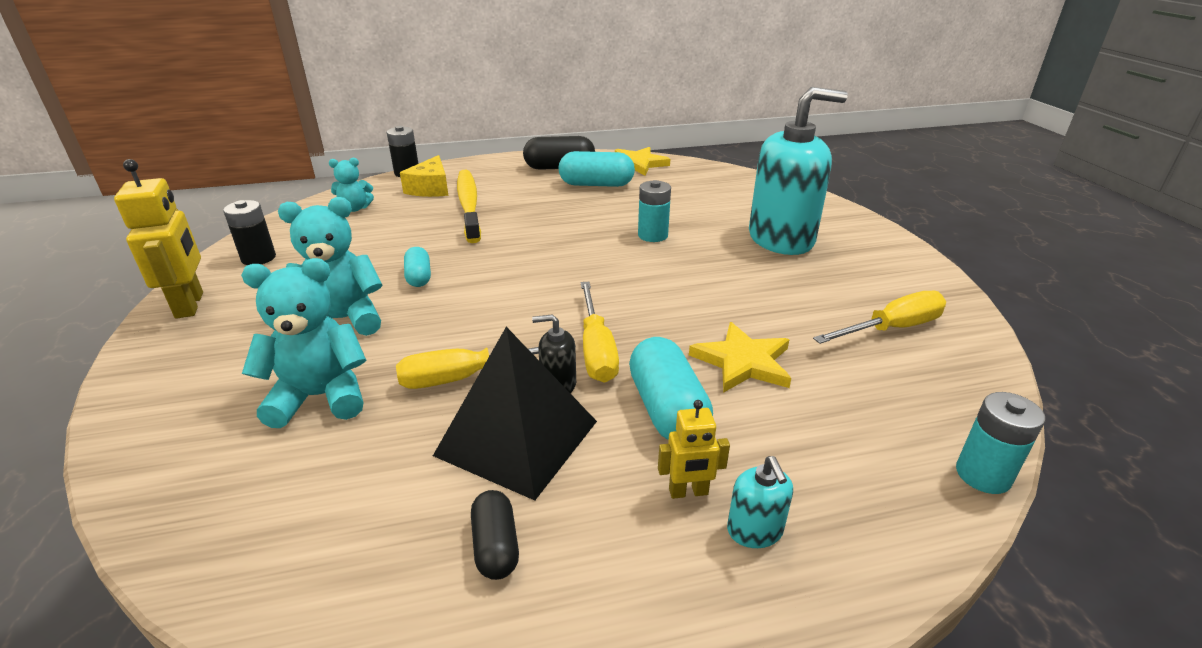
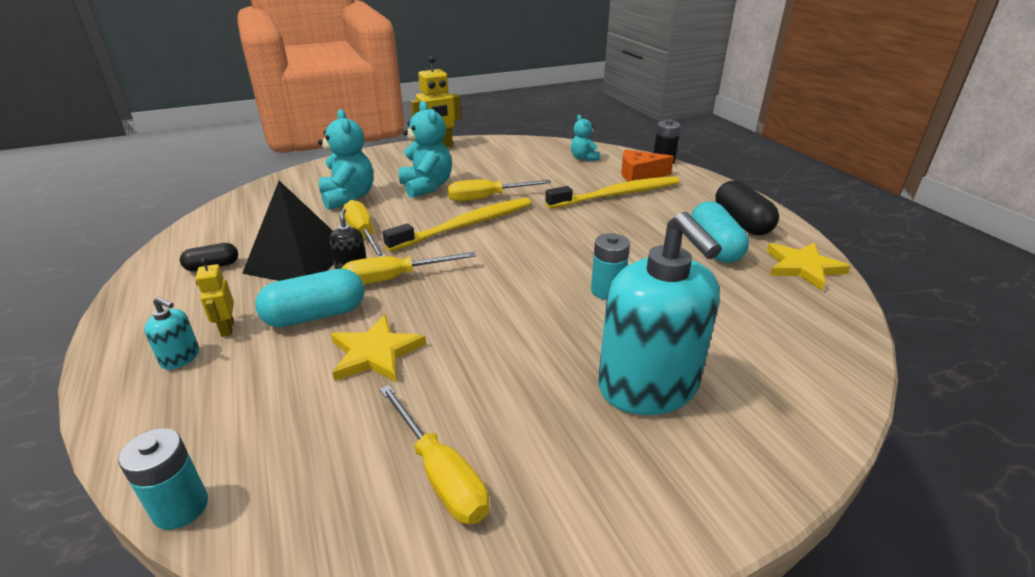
camera: 80 degrees right, 0 degrees up
(258, 258) = (497, 149): black battery -> none
(419, 277) = (487, 198): turquoise capsule -> yellow screwdriver
(430, 188) = (639, 175): yellow cheese -> orange cheese
(486, 295) = (466, 225): none -> yellow toothbrush
(755, 531) = (180, 358): turquoise soap dispenser -> turquoise soap dispenser turned 135 degrees counterclockwise

